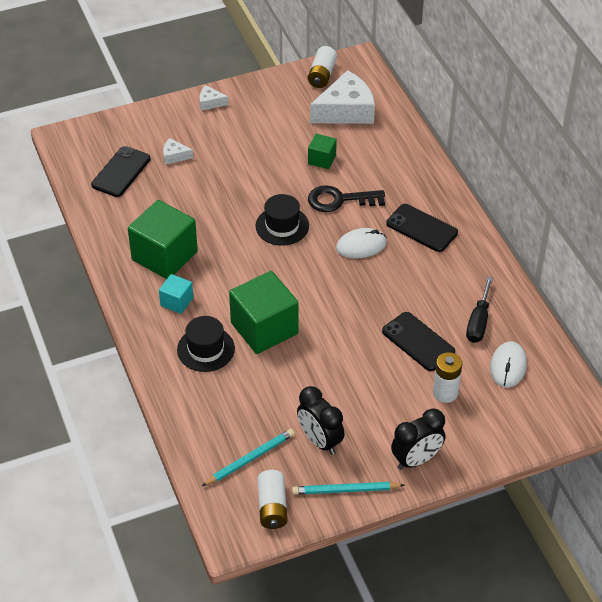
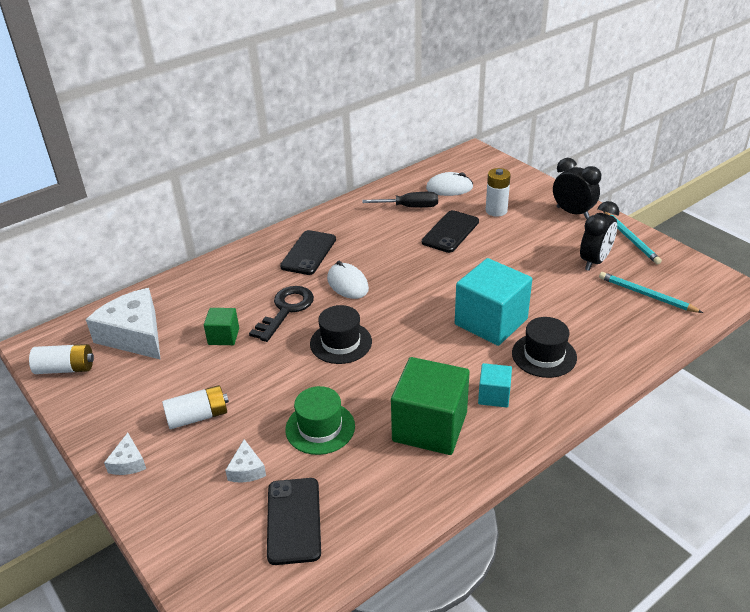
camera: 105 degrees left, 10 degrees down
(121, 172) = (294, 520): black phone -> black phone turned 75 degrees clockwise
(194, 197) = (320, 428): none -> green hat
(264, 328) = (491, 322): green cube -> turquoise cube
(272, 507) = (681, 272): white battery -> white battery (198, 416)
(340, 200) = (286, 310): black key -> black key turned 135 degrees counterclockwise

